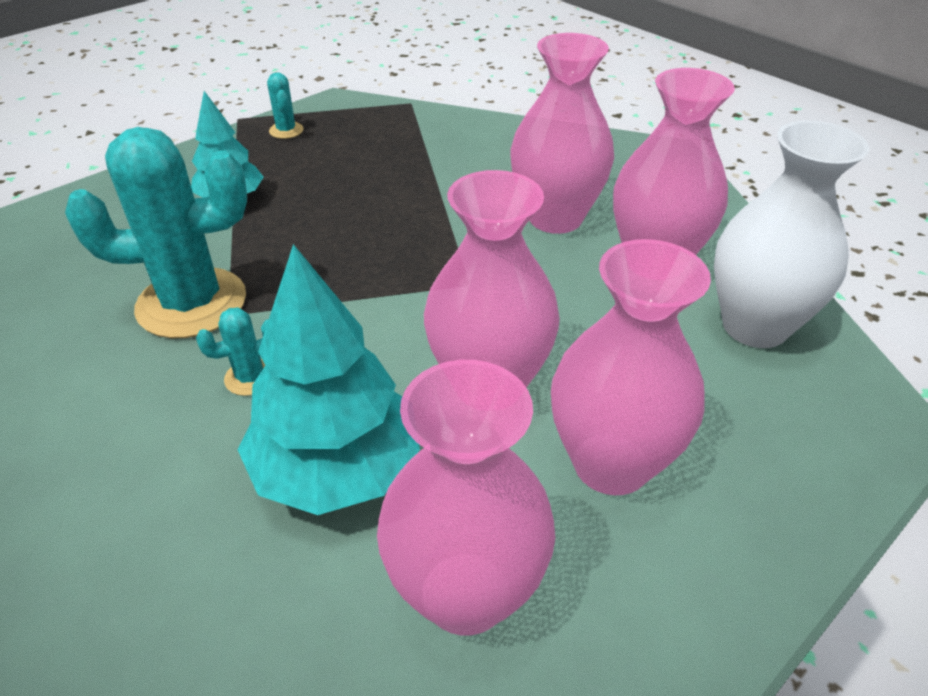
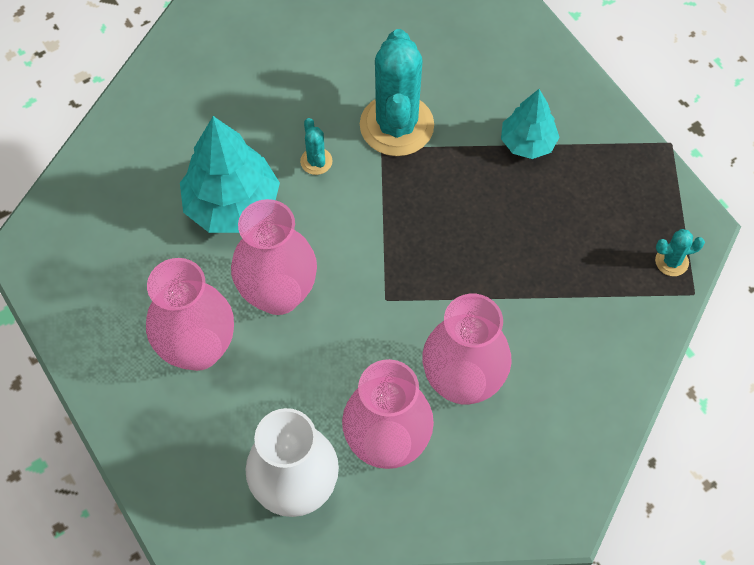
camera: 100 degrees right, 20 degrees up
(286, 130) = (642, 182): turquoise cactus -> turquoise cactus (671, 261)
(465, 593) = (139, 257): pink vase -> none

